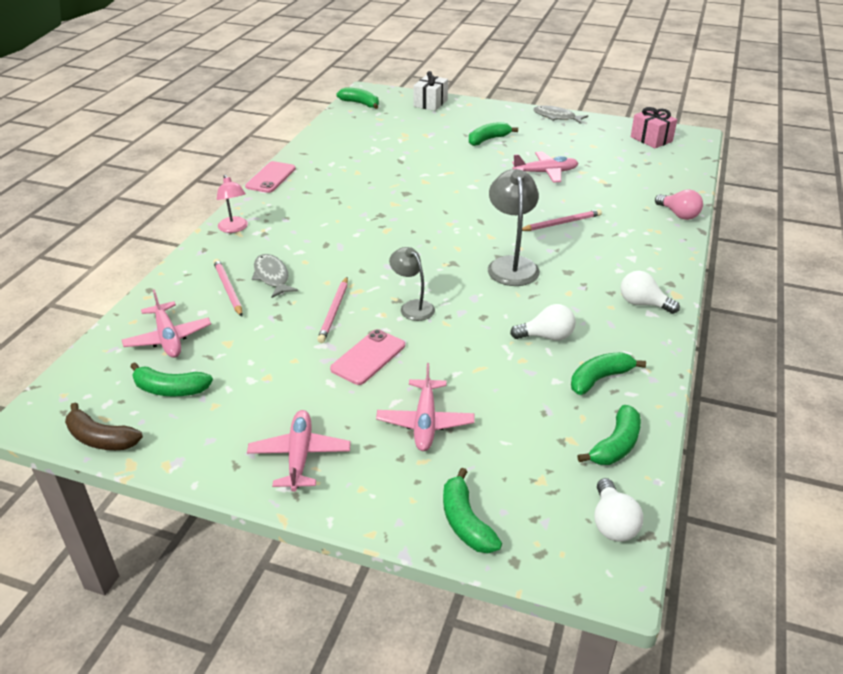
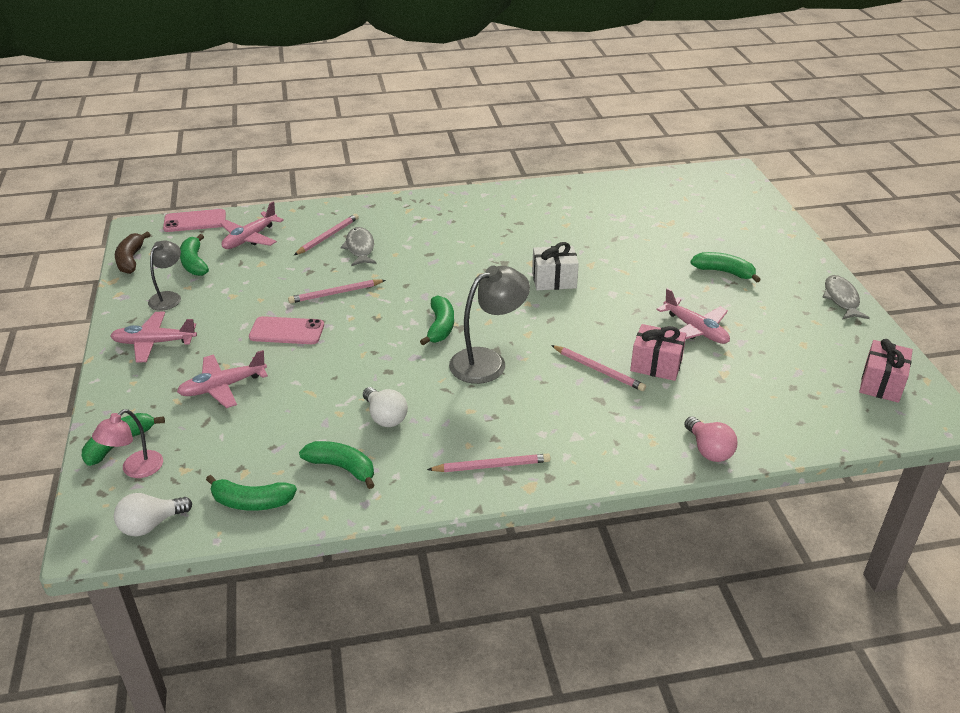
camera: 60 degrees right, 0 degrees up
(234, 228) = (413, 205): pink lamp -> pink lamp (135, 469)
(271, 177) = (508, 189): pink phone -> pink phone (195, 221)
(272, 277) = (360, 248): grey fish -> grey fish turned 45 degrees counterclockwise
(300, 456) = (154, 343): pink plane -> pink plane turned 150 degrees counterclockwise
(360, 104) = (702, 178): green banana -> green banana (440, 327)
(412, 307) = (373, 329): grey lamp -> grey lamp (169, 297)
(430, 103) = (759, 213): white gift -> white gift (554, 280)
(574, 200) = (656, 365): none -> pink gift
(643, 304) = (491, 466): white light bulb -> pink pencil
(678, 214) = (708, 450): pink light bulb -> pink light bulb turned 45 degrees counterclockwise

